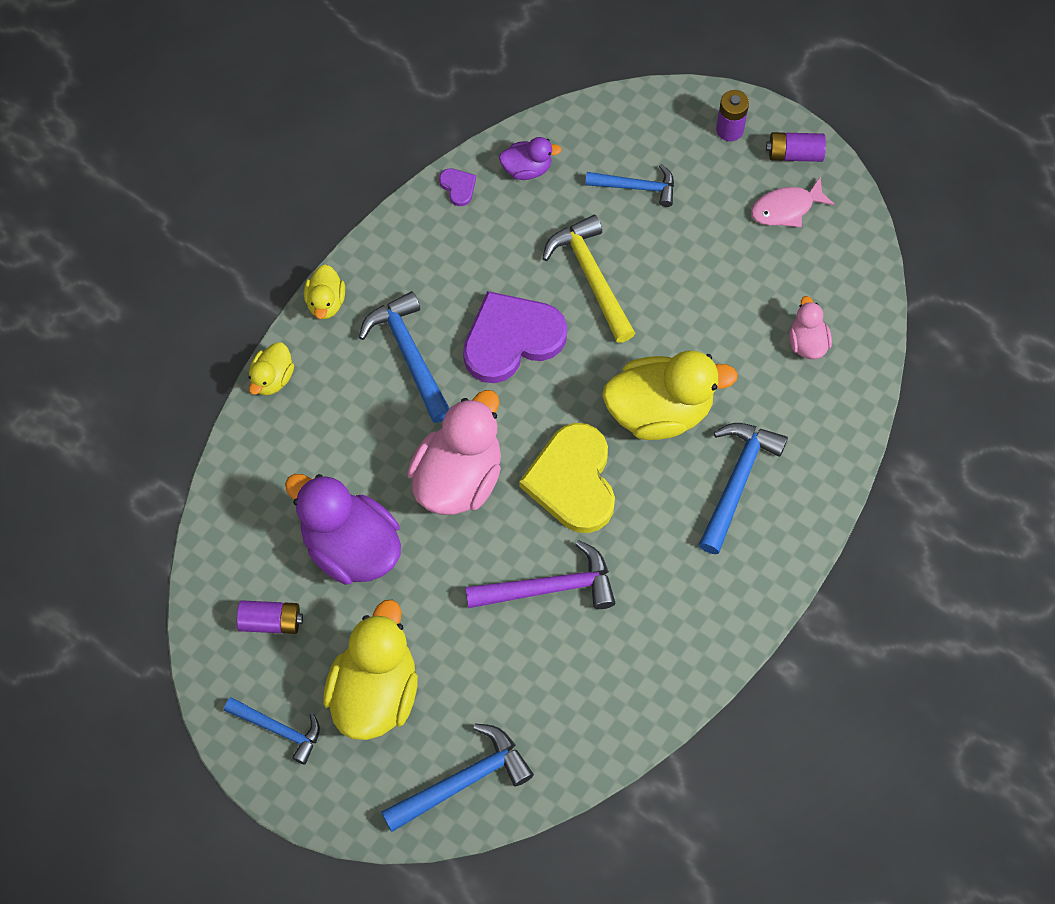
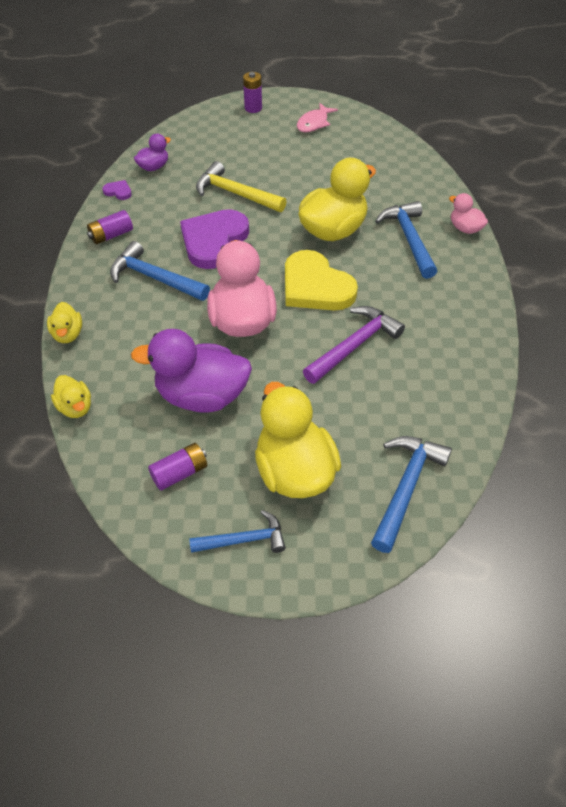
camera: 35 degrees left, 15 degrees down
(326, 302) = (75, 279): yellow duck -> yellow duck (75, 407)
(636, 187) = (225, 148): blue hammer -> none
(794, 154) = (296, 103): purple battery -> purple battery (111, 235)
(807, 342) = (381, 166): pink duck -> pink duck (465, 228)

